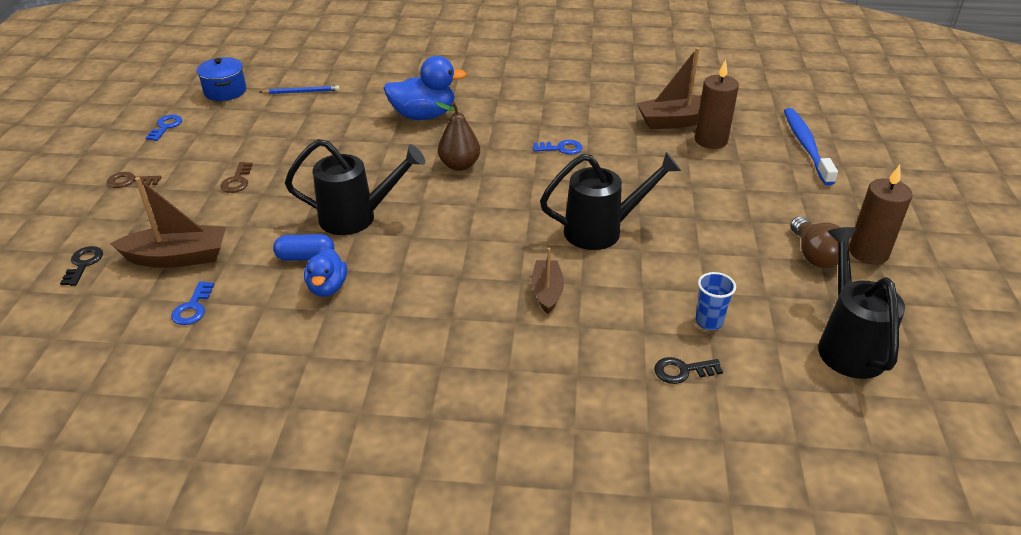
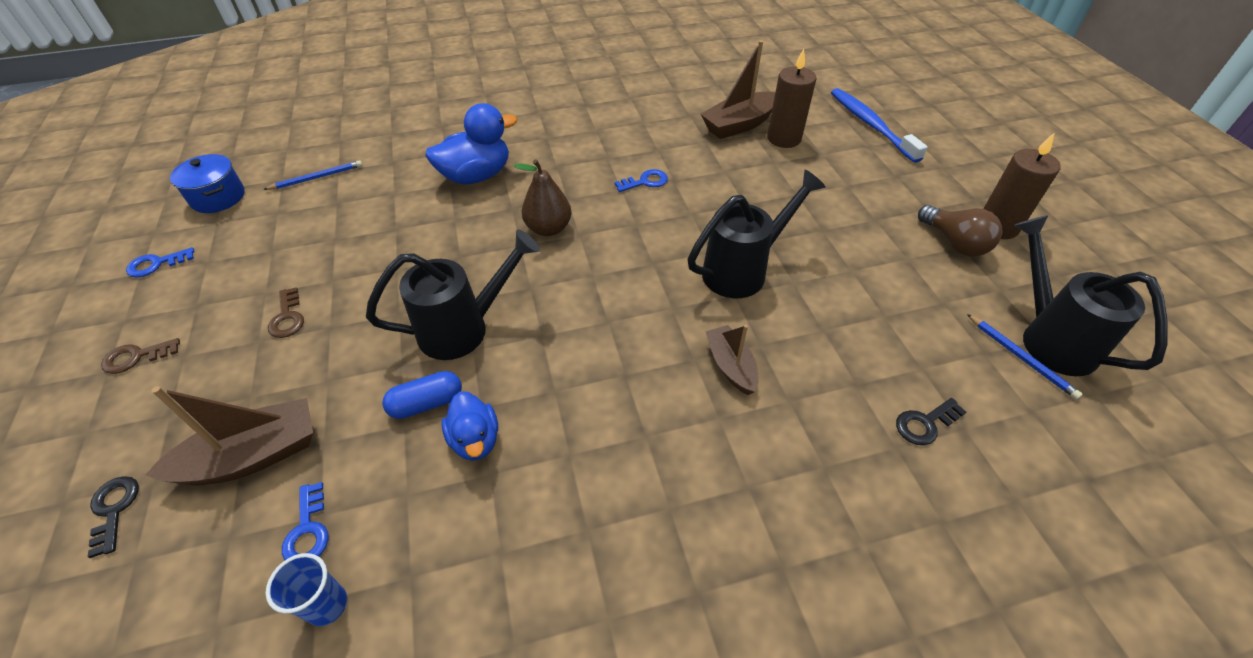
camera: 20 degrees left, 10 degrees up
(166, 127) = (156, 264): blue key -> blue key turned 105 degrees counterclockwise
(709, 321) = (911, 352): blue cup -> blue cup (327, 605)
(807, 351) = (1021, 357): none -> blue pencil

